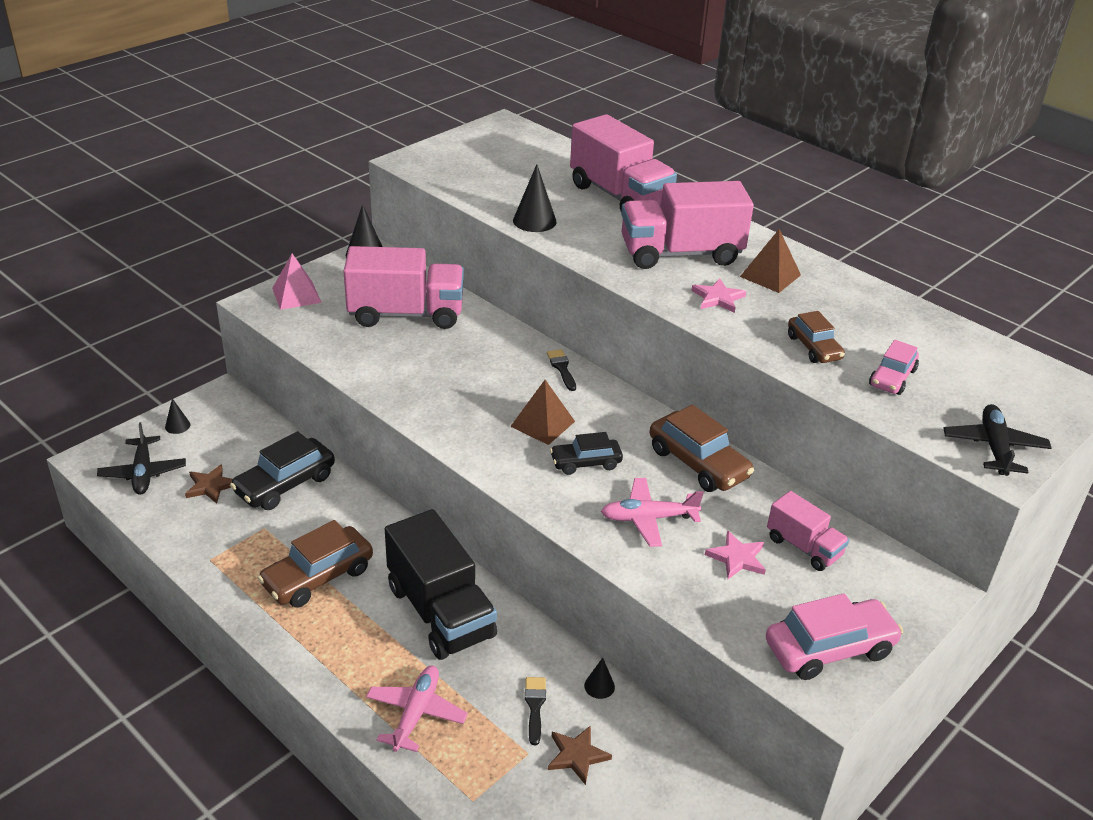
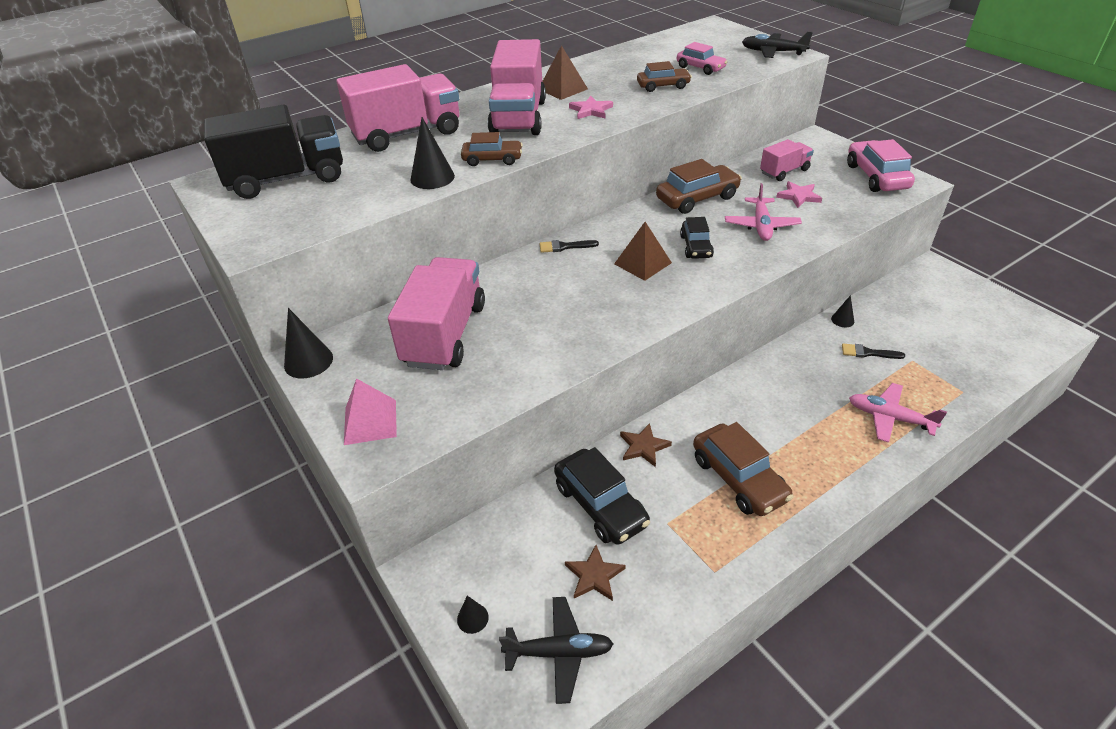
camera: 75 degrees left, 5 degrees up
(440, 612) = (777, 397): black truck -> black truck (287, 179)
(577, 755) = (908, 337): brown star -> brown star (643, 446)
(579, 248) = (492, 159): none -> brown car

